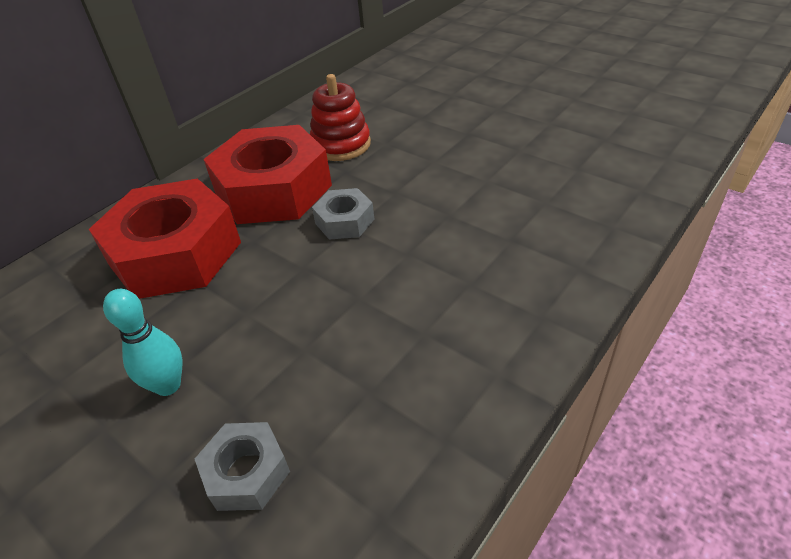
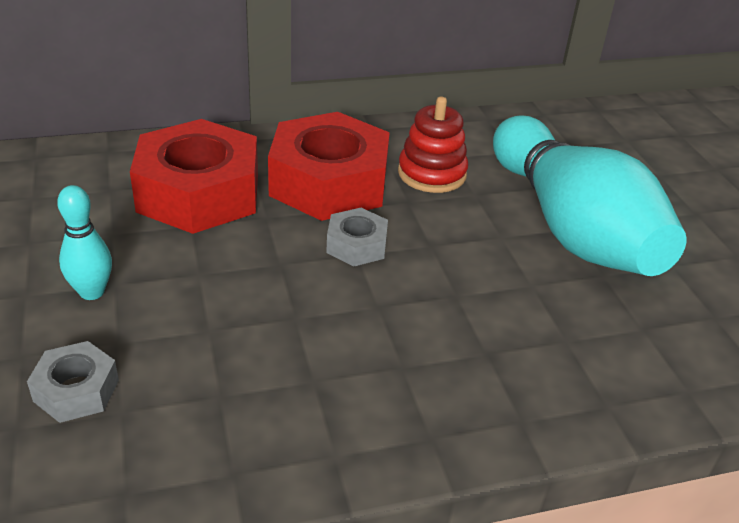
camera: 30 degrees right, 5 degrees down
(469, 132) = (571, 228): none -> turquoise bowling pin

